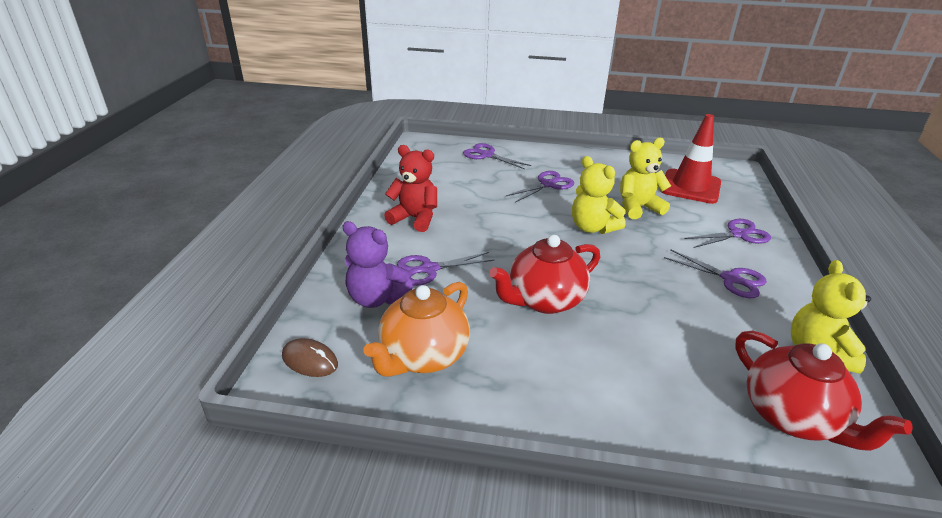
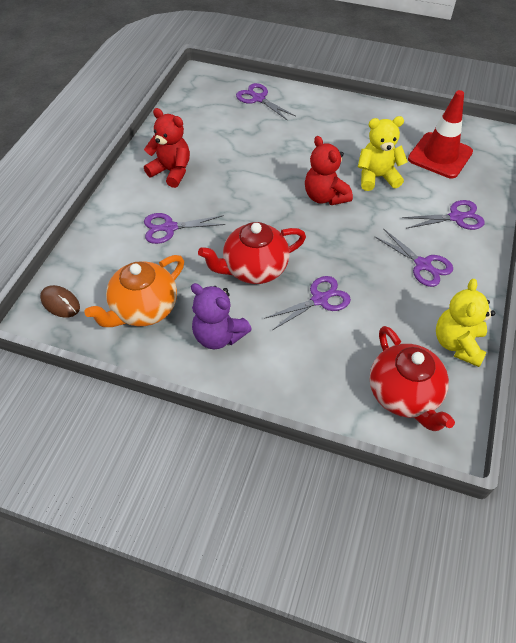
camera: 10 degrees right, 20 degrees up
(376, 298) = (120, 252): purple teddy bear -> purple teddy bear (218, 335)
(548, 184) = (304, 141): purple scissors -> purple scissors (320, 299)
(592, 228) = (325, 197): yellow teddy bear -> red teddy bear

